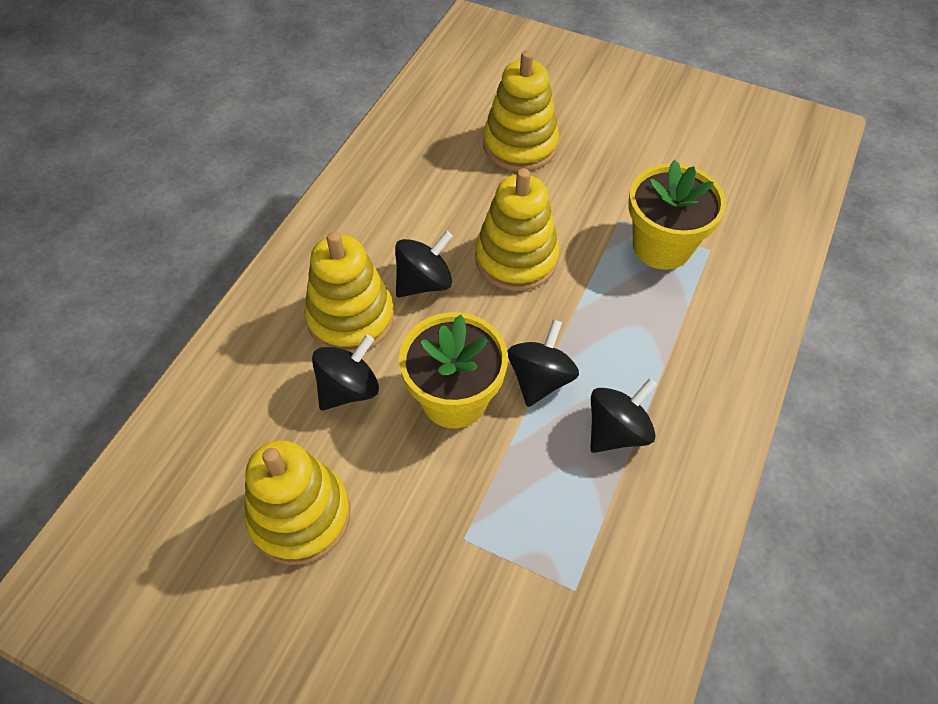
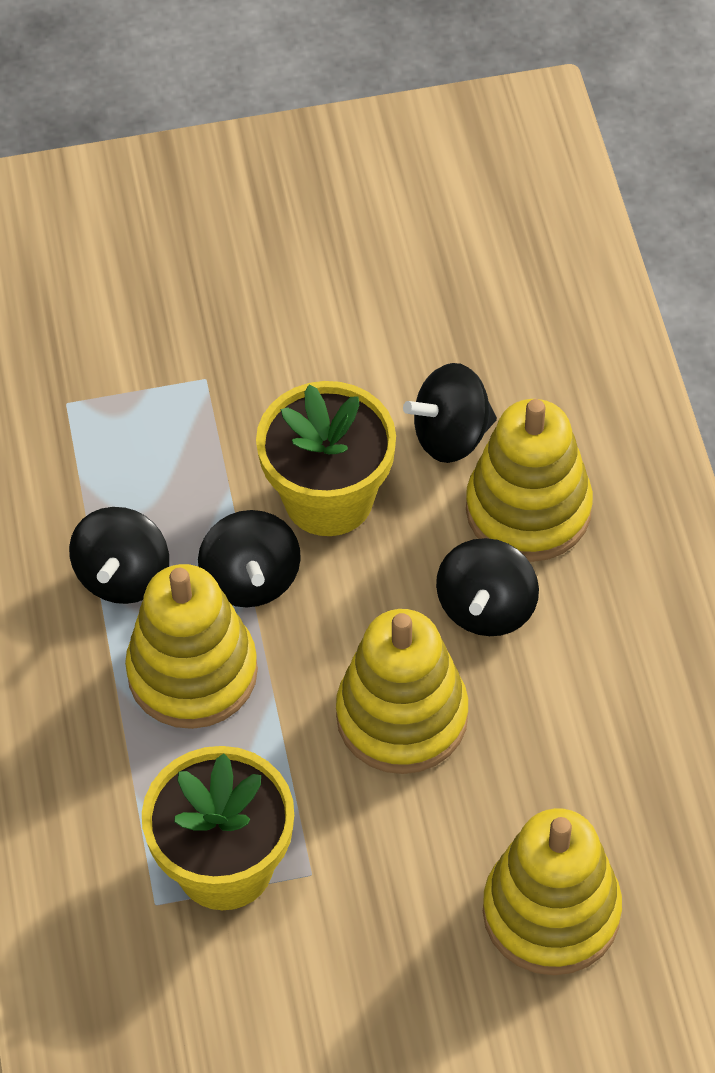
camera: 145 degrees right, 0 degrees up
(300, 516) = (380, 301): yellow stacking toy -> yellow stacking toy (192, 672)
(349, 389) = (451, 436): black spinning top -> black spinning top turned 60 degrees clockwise

